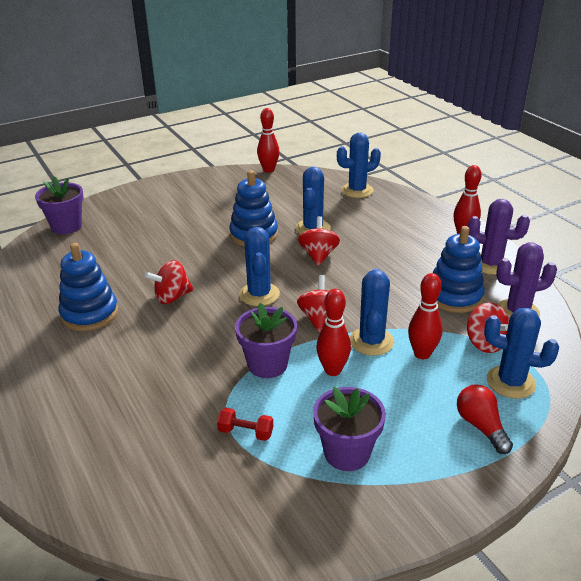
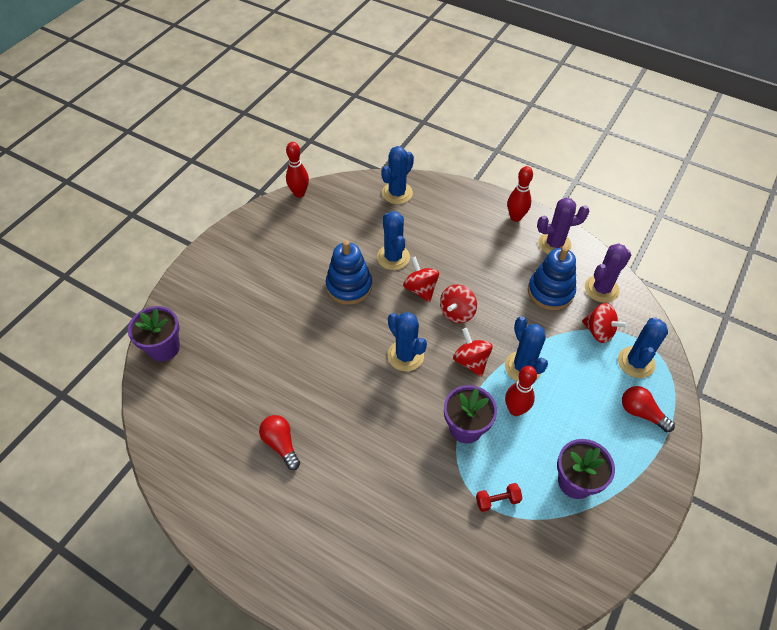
camera: 30 degrees left, 20 degrees up
(90, 314) = (281, 444): blue stacking toy -> red light bulb
(172, 297) = (336, 392): red spinning top -> red spinning top (457, 312)
(422, 354) = (564, 363): red bowling pin -> none
(510, 382) = (636, 362): blue cactus -> blue cactus turned 60 degrees counterclockwise

